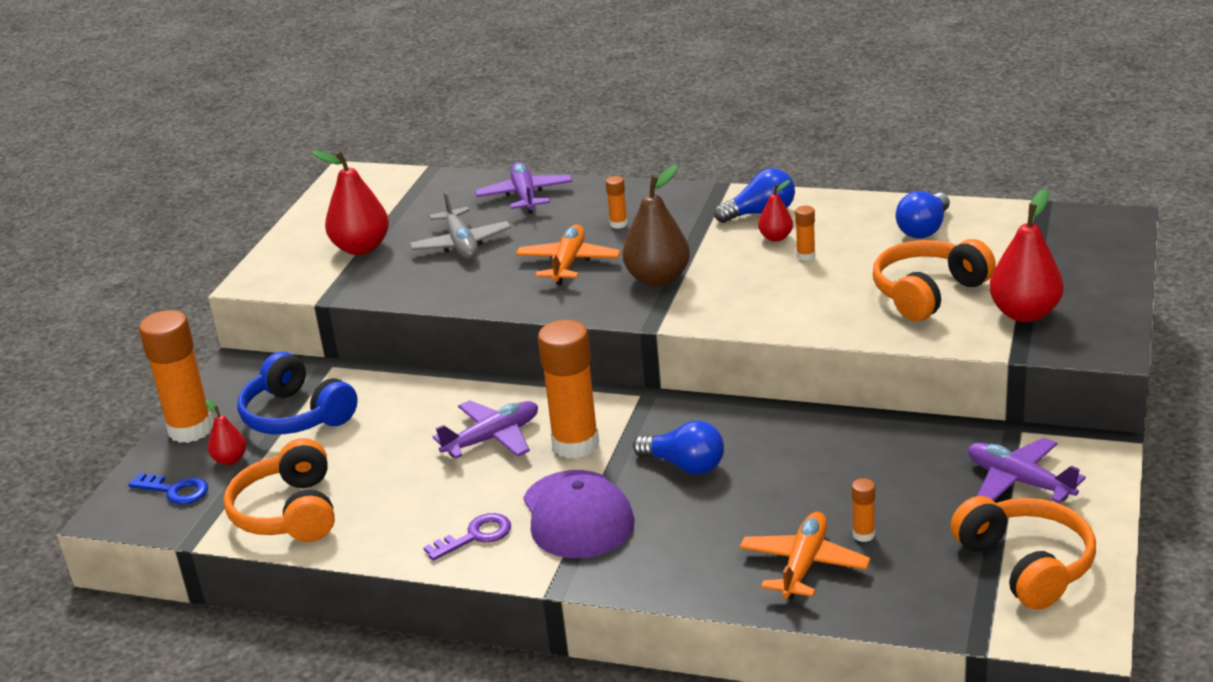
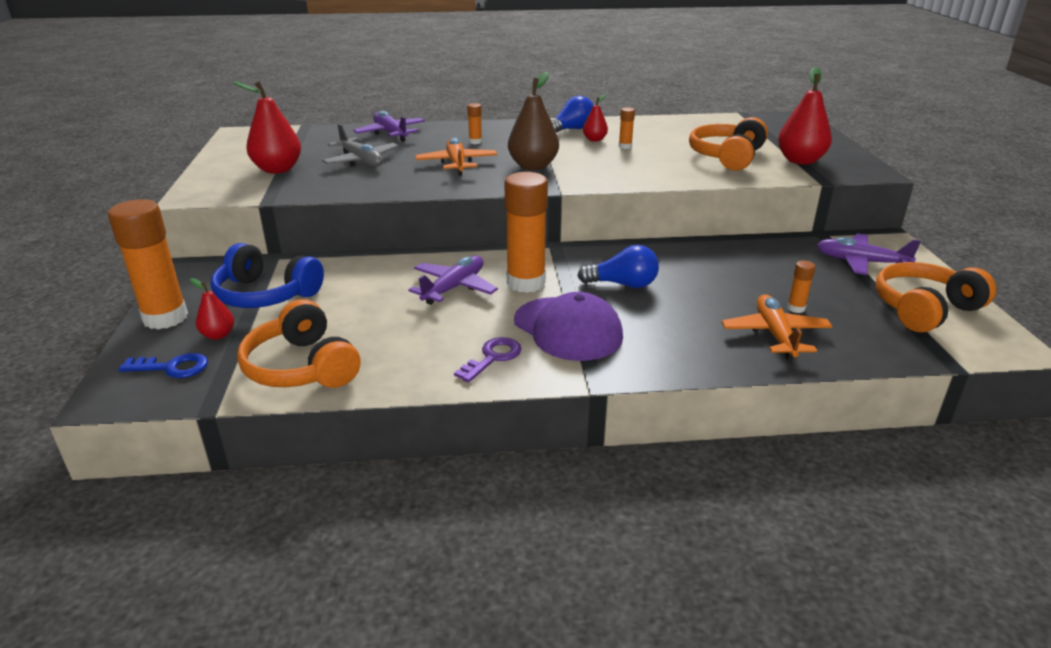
camera: 25 degrees left, 0 degrees up
(924, 229) = (687, 129): blue light bulb -> none
(1026, 565) = (924, 309): orange headphones -> orange headphones turned 75 degrees counterclockwise

